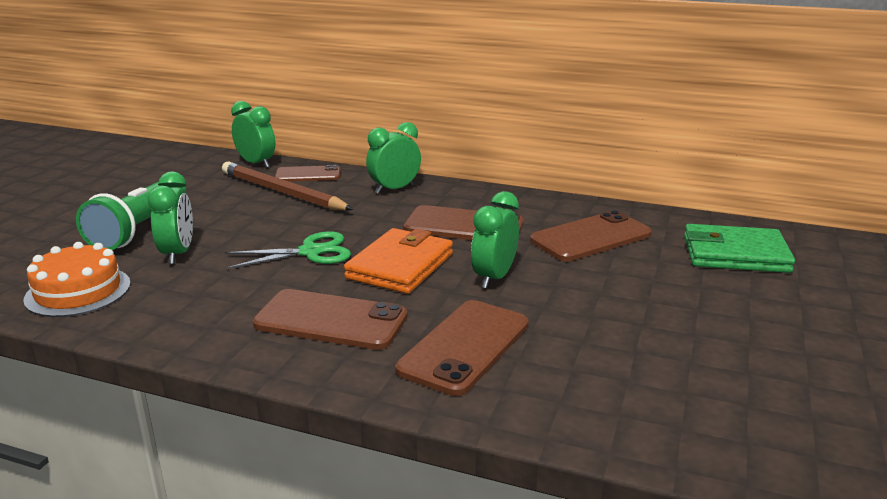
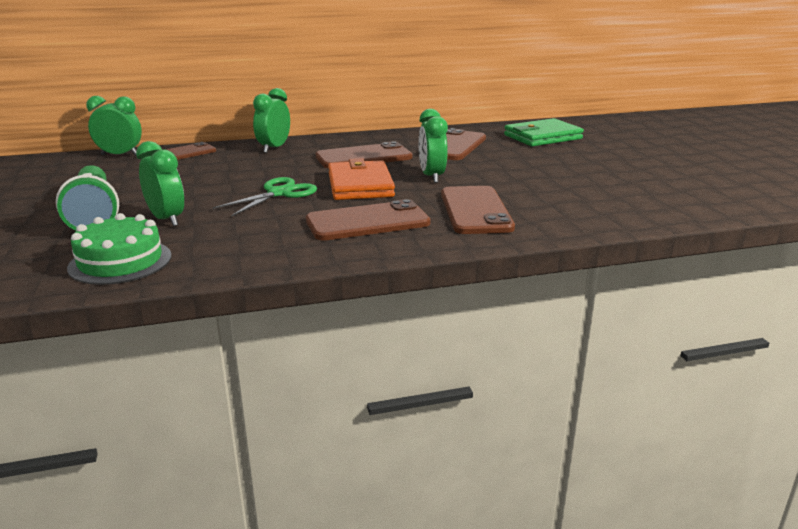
camera: 35 degrees left, 0 degrees up
(78, 291) = (120, 261): orange cake -> green cake
(282, 192) = (183, 167): brown pencil -> none

